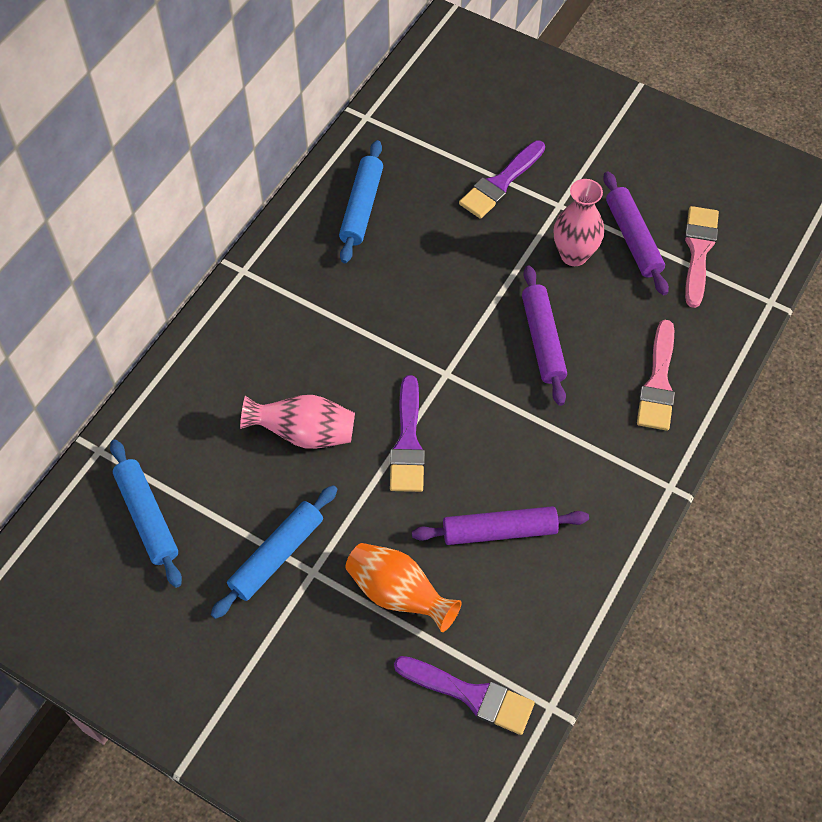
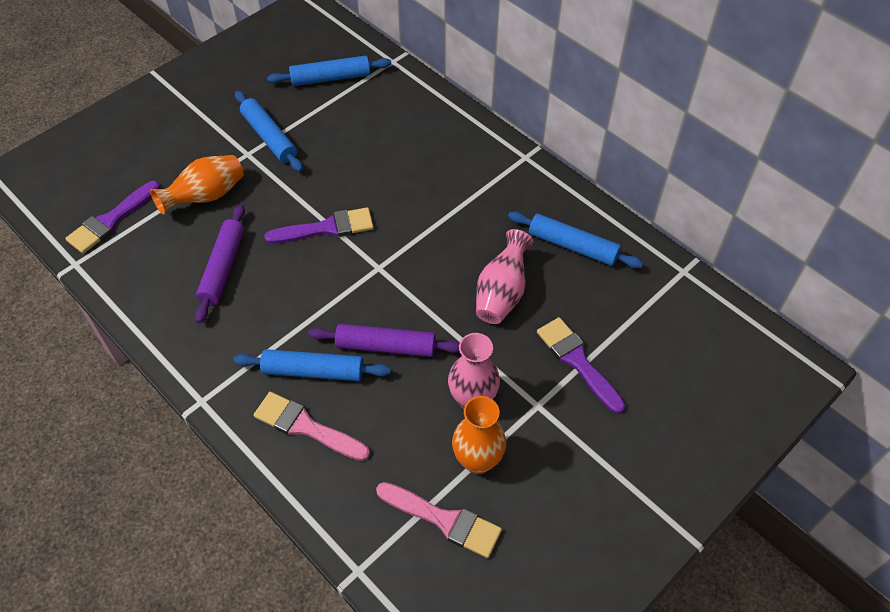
camera: 105 degrees right, 5 degrees down
(304, 433) = (360, 168): pink vase -> pink vase (501, 293)
(408, 441) = (326, 228): purple brush -> purple brush turned 150 degrees clockwise
(596, 395) = (313, 371): none -> blue rolling pin
(633, 239) = (477, 460): purple rolling pin -> orange vase

